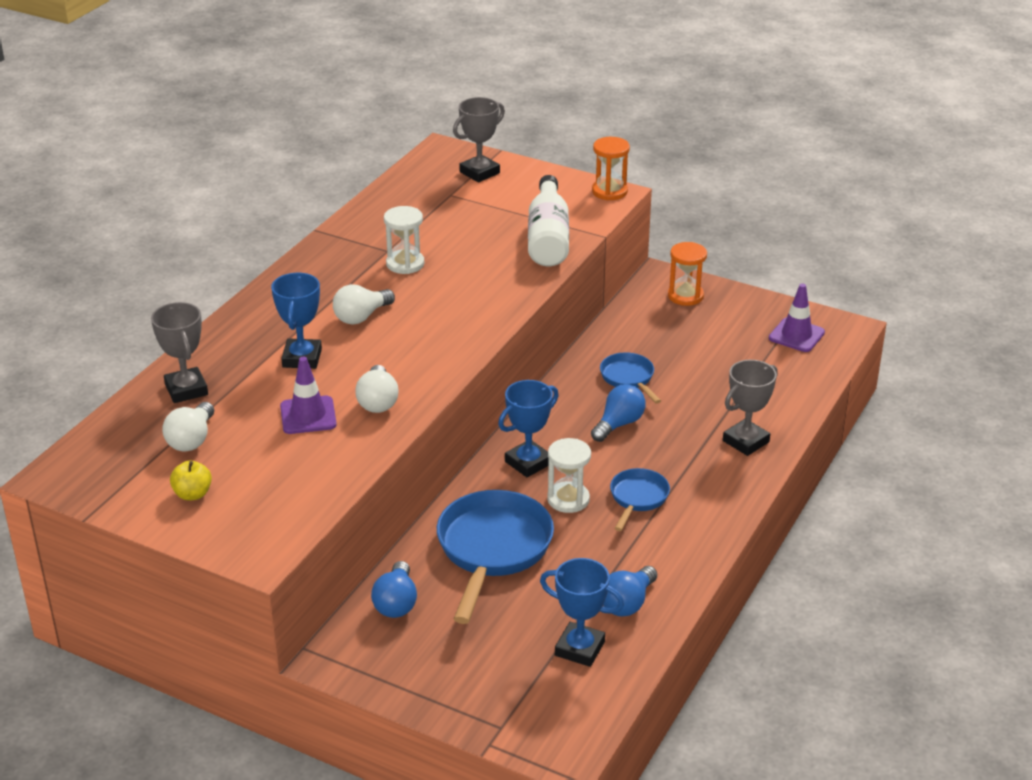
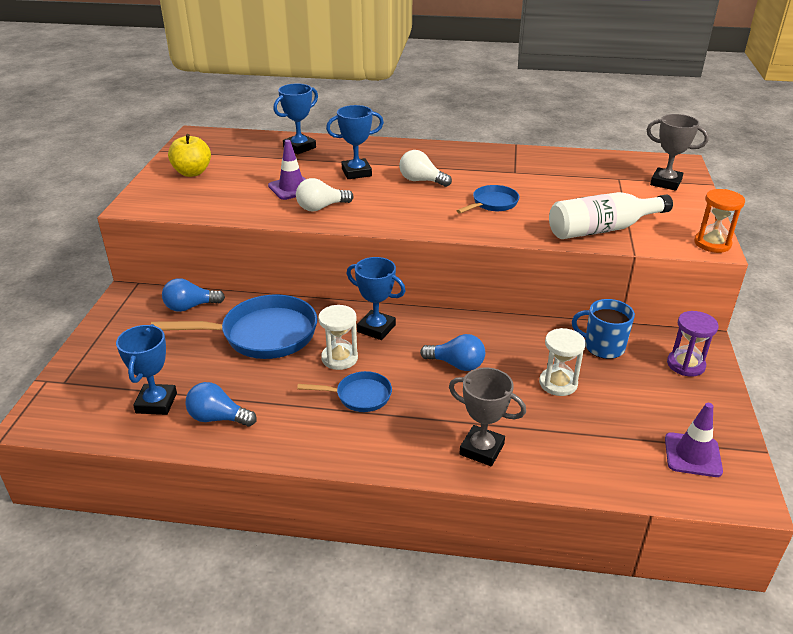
camera: 70 degrees right, 0 degrees up
(186, 389) = (299, 147): grey trophy -> blue trophy
(192, 439) = (248, 160): white light bulb -> none
(192, 494) = (192, 172): yellow apple -> yellow apple, size x1.53
(405, 264) = (503, 181): white hourglass -> white hourglass (558, 383)
(629, 378) = (527, 356): blue pan -> blue pan (492, 204)
(637, 330) = (603, 347): none -> blue mug
(685, 296) = (685, 365): orange hourglass -> purple hourglass

